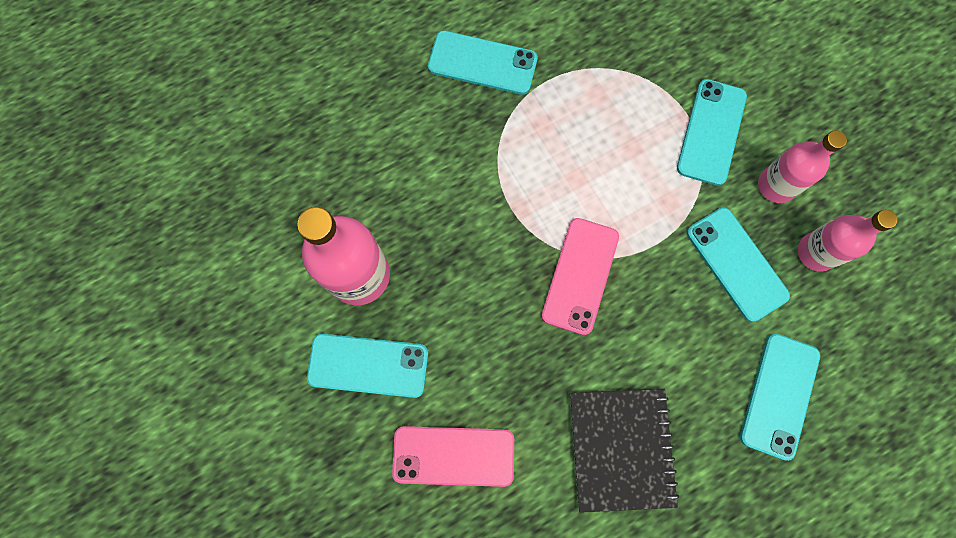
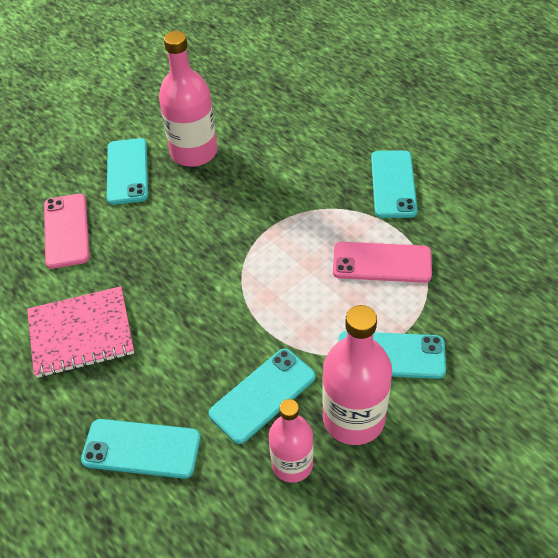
camera: 80 degrees right, 25 degrees down
(580, 276) = (223, 281): pink phone -> pink phone (382, 263)
(621, 448) = (81, 333): black notebook -> pink notebook
(776, 185) = (353, 418): pink bottle -> pink bottle, size x1.55

